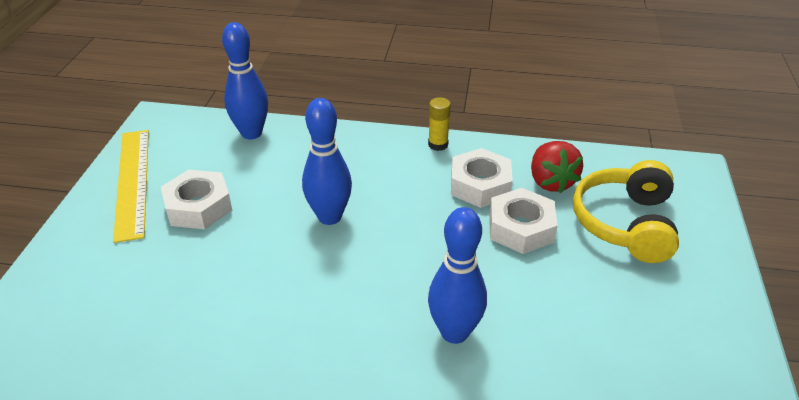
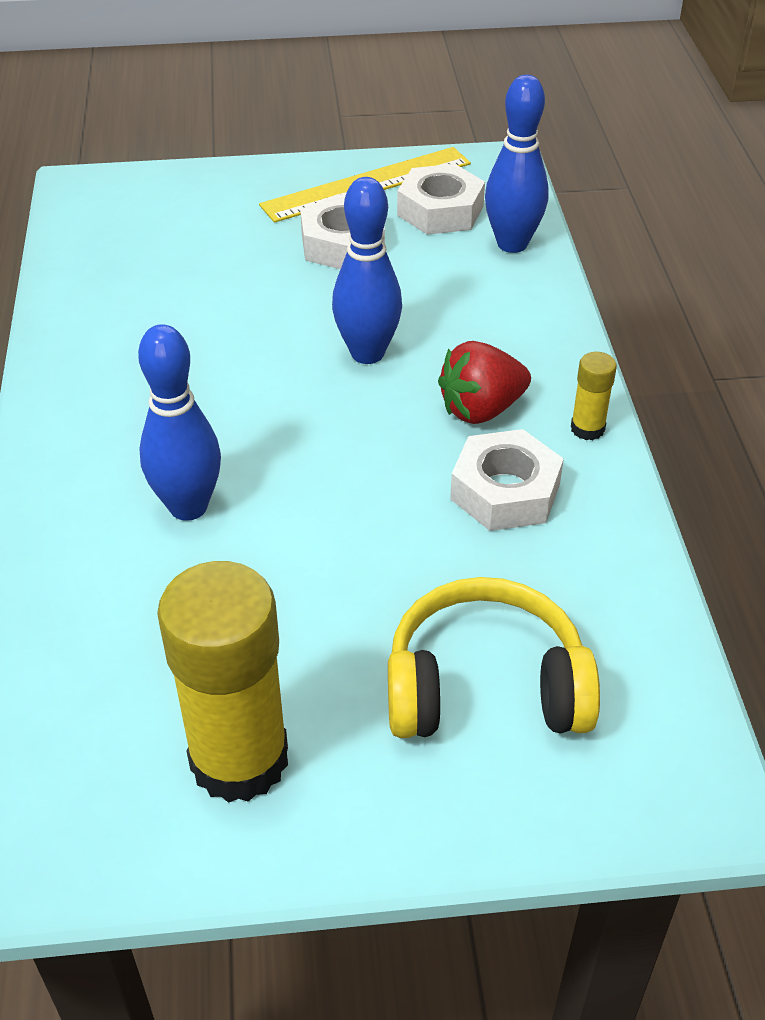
camera: 75 degrees right, 5 degrees up
(520, 228) = (420, 551): white nut -> white nut (440, 210)
(551, 182) = (556, 578): red strawberry -> red strawberry (481, 409)
(677, 335) = (239, 759): none -> yellow glue stick

